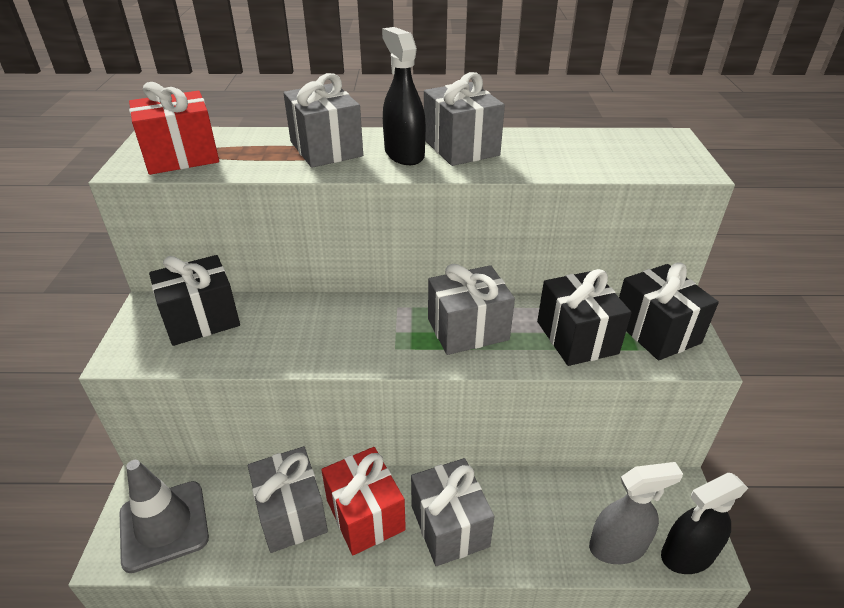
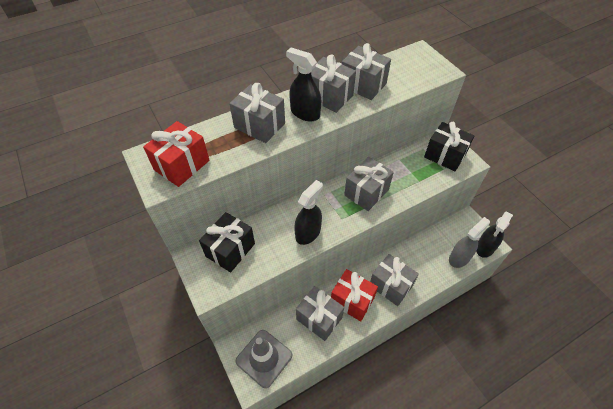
camera: 30 degrees left, 15 degrees up
(326, 344) = (308, 233): none -> black spray bottle
(529, 149) = (363, 85): none -> grey gift
(577, 337) = (415, 174): black gift -> none

